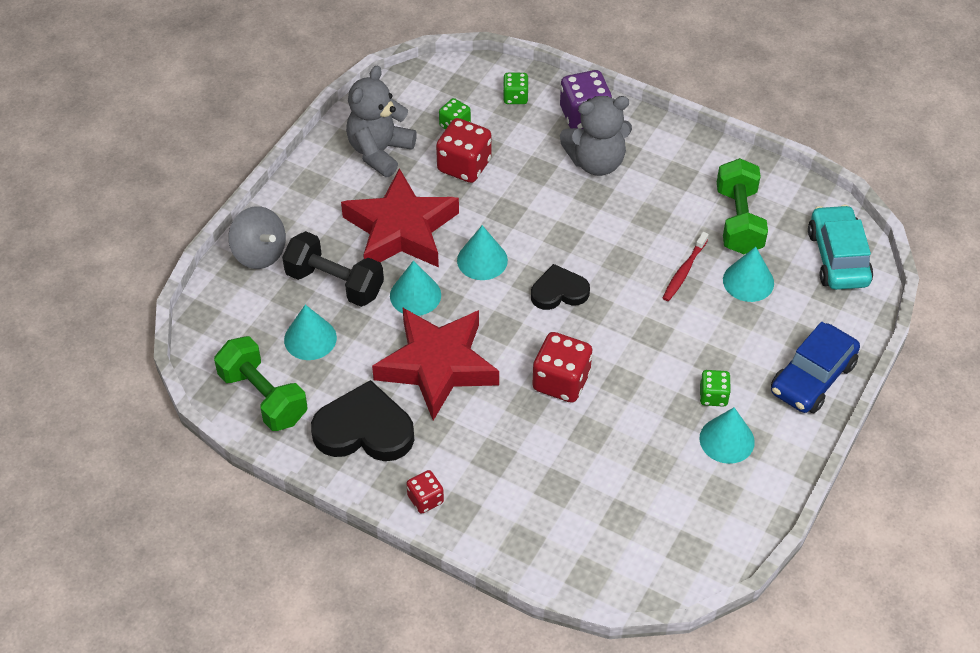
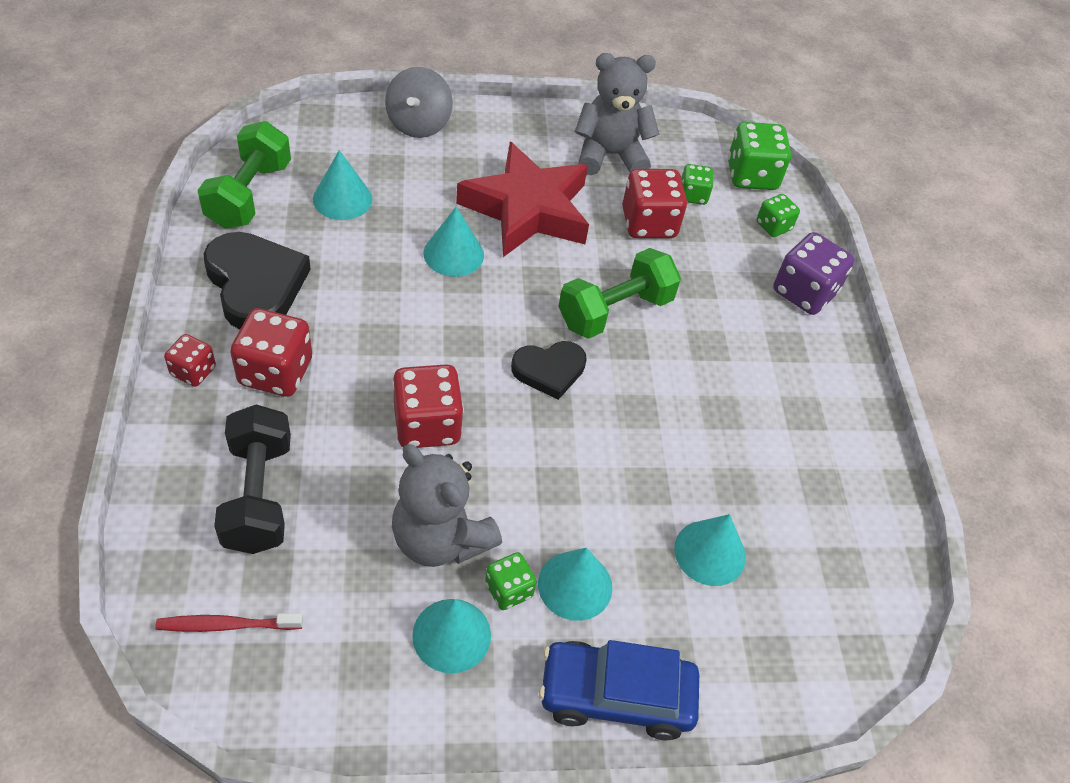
camera: 50 degrees right, 0 degrees up
(335, 283) = (423, 189): black dumbbell -> black dumbbell (258, 495)
(437, 366) = (375, 308): red star -> none
(458, 449) = (276, 372): none -> red dice
(459, 81) = (751, 176): none -> green dice
(482, 260) = (540, 288): turquoise cone -> turquoise cone (575, 585)
(559, 291) = (549, 370): black heart -> black heart turned 120 degrees clockwise
(596, 162) = (752, 329): grey teddy bear -> grey teddy bear (440, 539)
(684, 271) = (671, 477): red toothbrush -> red toothbrush (226, 625)
(739, 221) = (791, 502): green dumbbell -> green dumbbell (615, 311)
(838, 257) = (829, 641): turquoise car -> none

